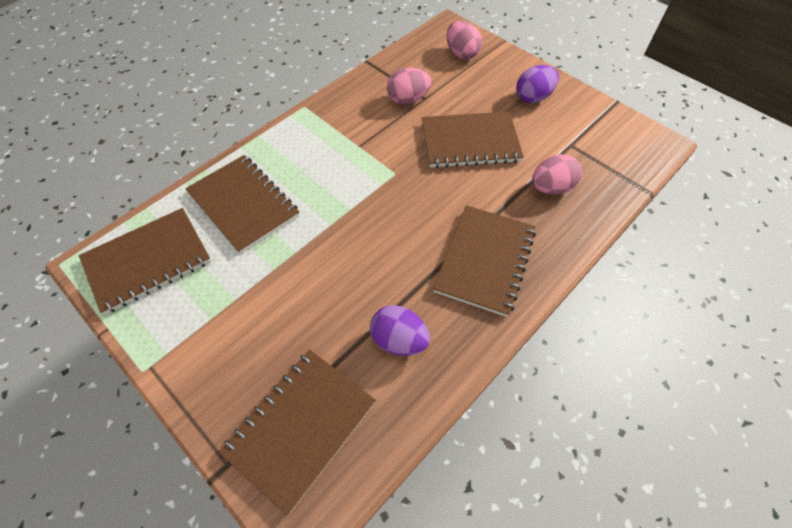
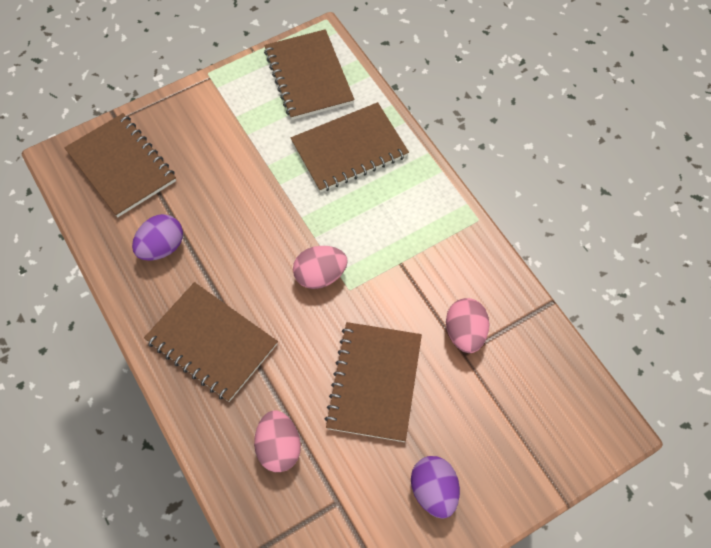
camera: 105 degrees right, 5 degrees up
(461, 54) = (544, 427): pink egg -> pink egg (320, 275)

